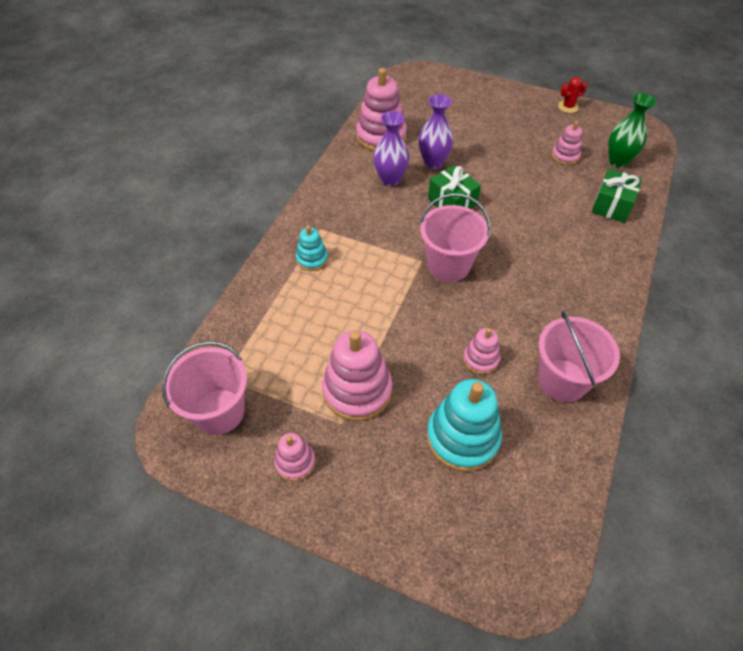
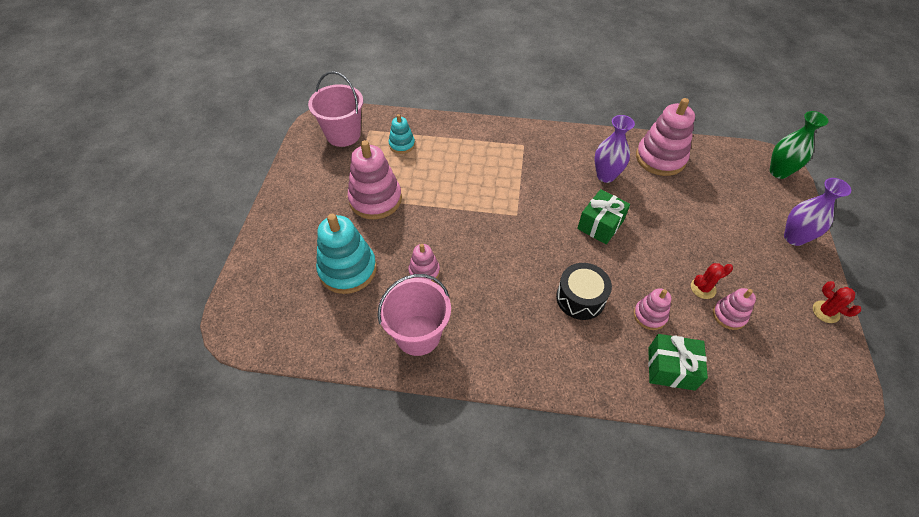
camera: 75 degrees right, 0 degrees up
(295, 462) = (313, 180): pink stacking toy -> pink stacking toy (649, 315)
(312, 259) = (489, 147): turquoise stacking toy -> turquoise stacking toy (402, 145)
(433, 162) = (647, 202): purple vase -> purple vase (794, 237)
(448, 265) = (519, 234): pink bucket -> none
(535, 240) = (580, 298): none -> black drum
(536, 161) = (703, 288): none -> red cactus
(618, 161) = (755, 373): green vase -> green vase (778, 172)

